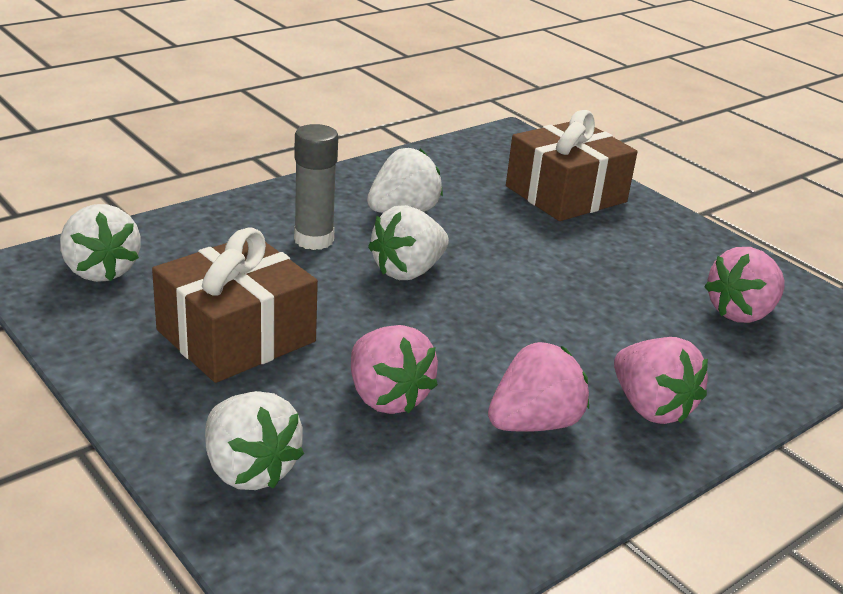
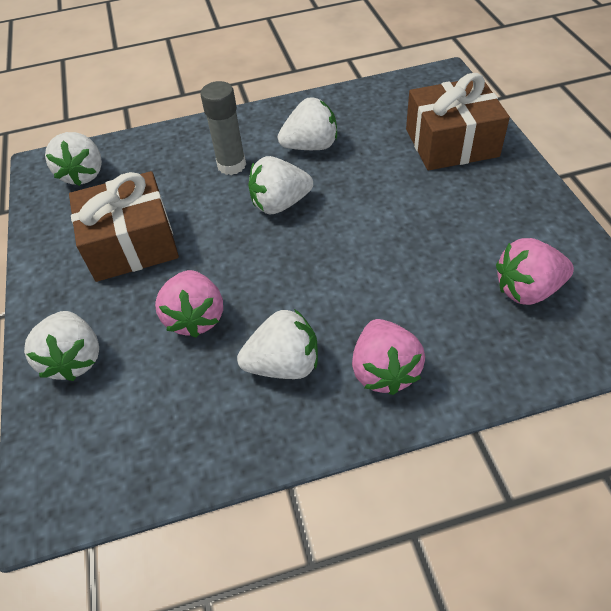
camera: 30 degrees right, 20 degrees up
(534, 423) = (284, 364): pink strawberry -> white strawberry

